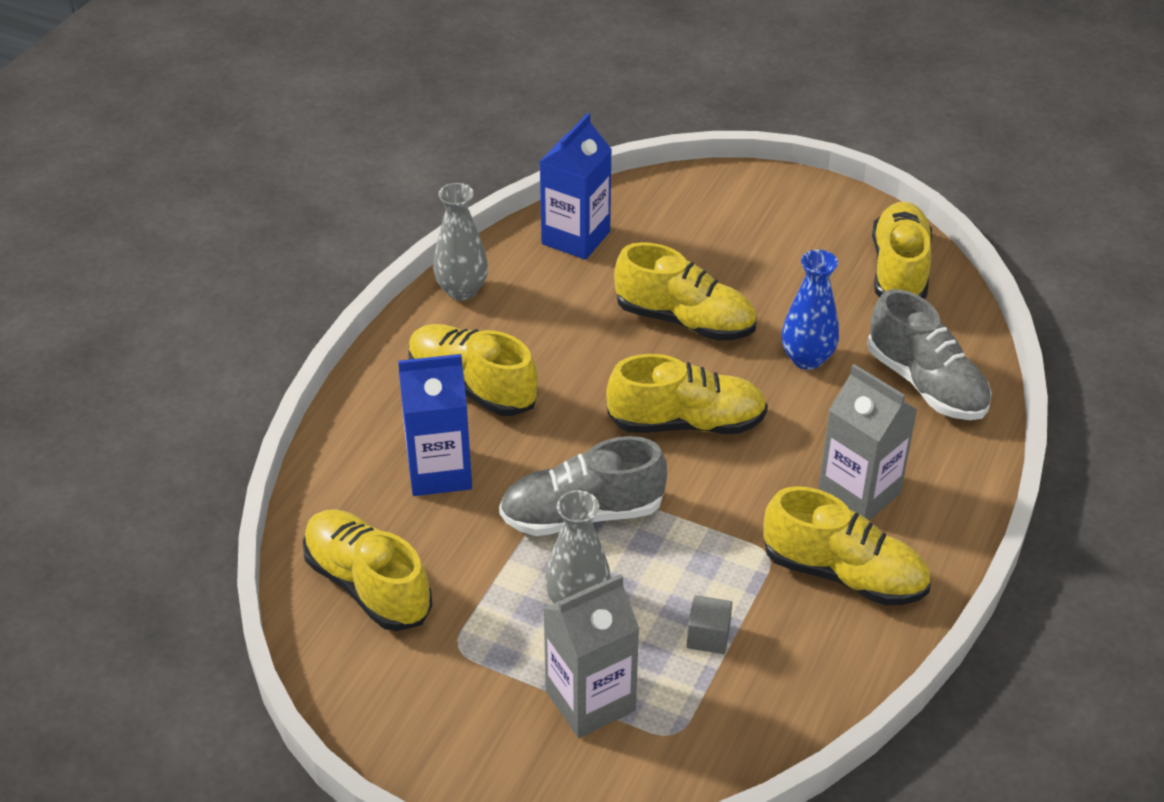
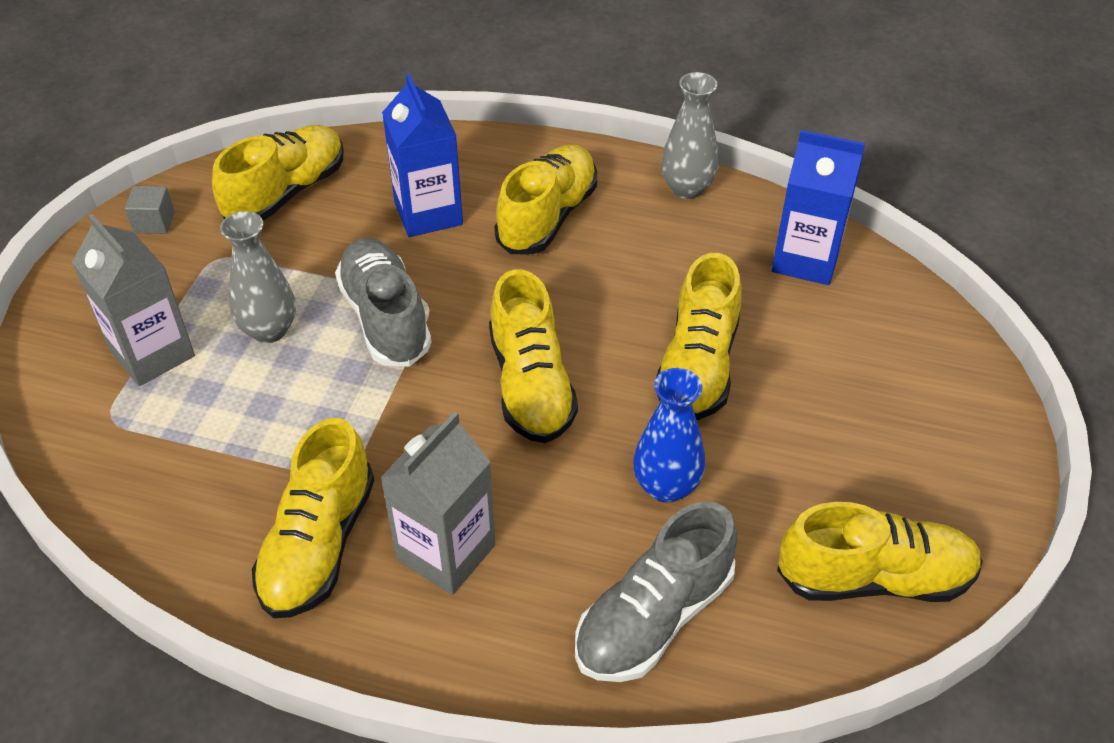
camera: 80 degrees right, 5 degrees up
(708, 636) = (229, 432): grey cube -> grey cube (154, 222)

